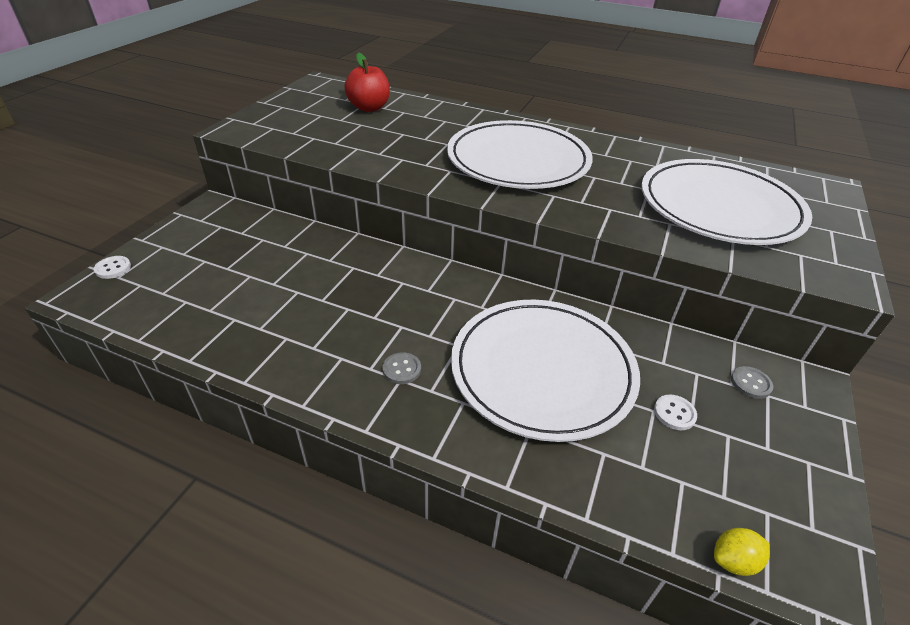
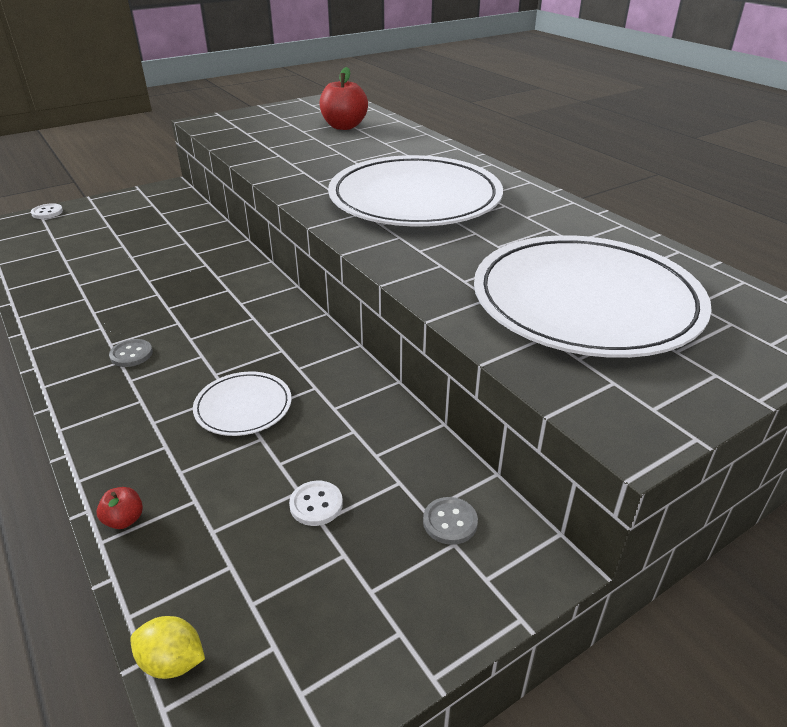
camera: 35 degrees right, 5 degrees down
(542, 370) = (243, 407): white plate -> white plate, size x0.44
(579, 494) = (124, 520): none -> red apple

